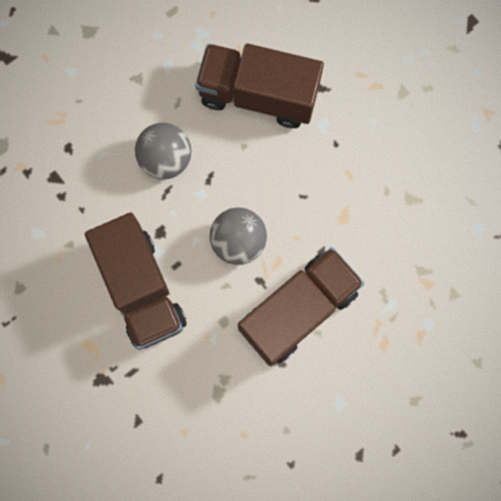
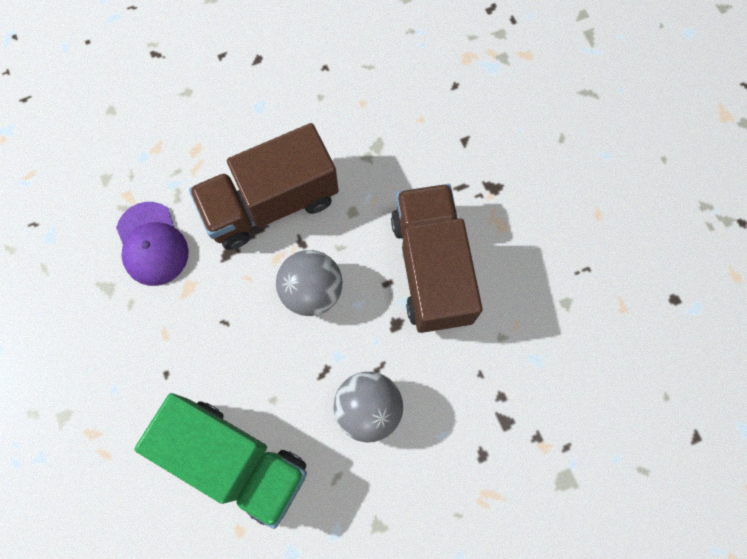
camera: 165 degrees left, 5 degrees down
(258, 95) = (235, 461): brown truck -> green truck
(388, 246) = (152, 244): none -> purple cap

